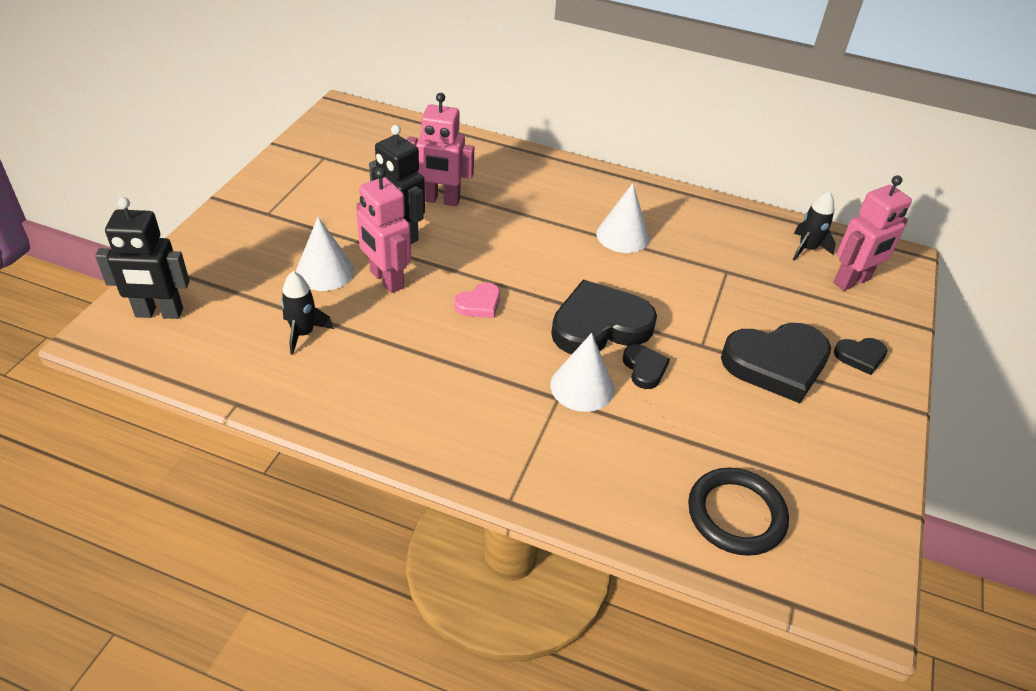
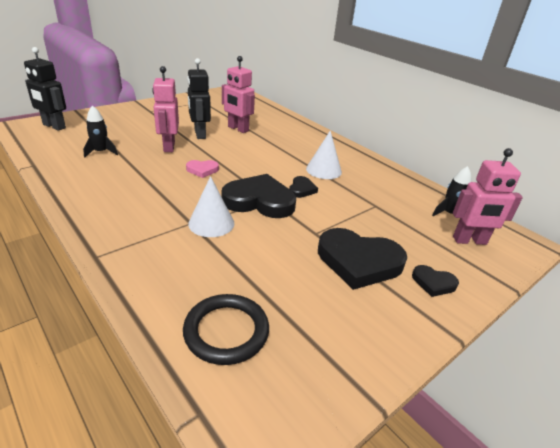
camera: 30 degrees right, 10 degrees down
(325, 271) = (145, 135): white cone -> none
(644, 368) = (261, 229): black heart -> black heart (301, 189)

